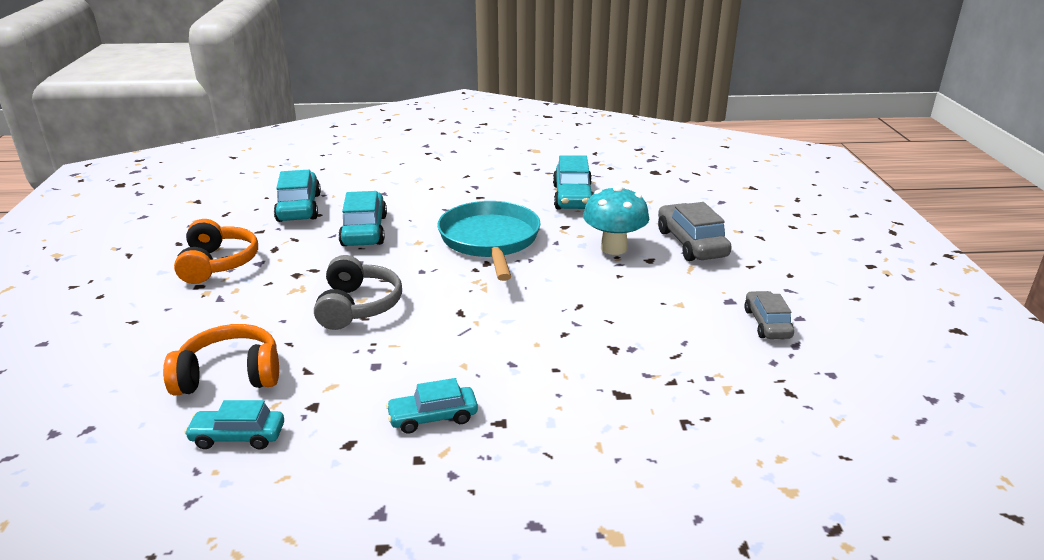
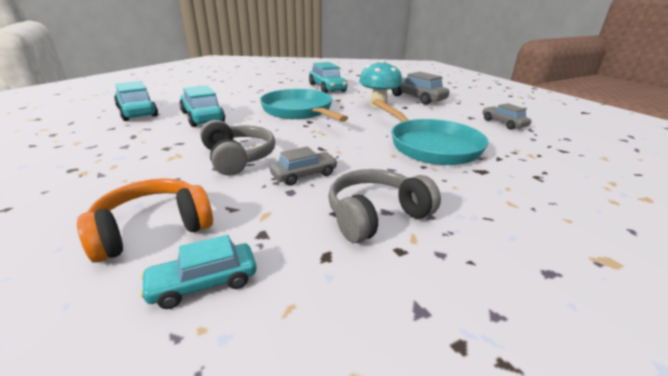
camera: 25 degrees left, 0 degrees up
(218, 264) = (83, 152): orange headphones -> none
(407, 347) = (304, 175): none -> grey car
(433, 417) = (376, 216): turquoise car -> grey headphones
(602, 339) = (430, 145): none -> turquoise pan

